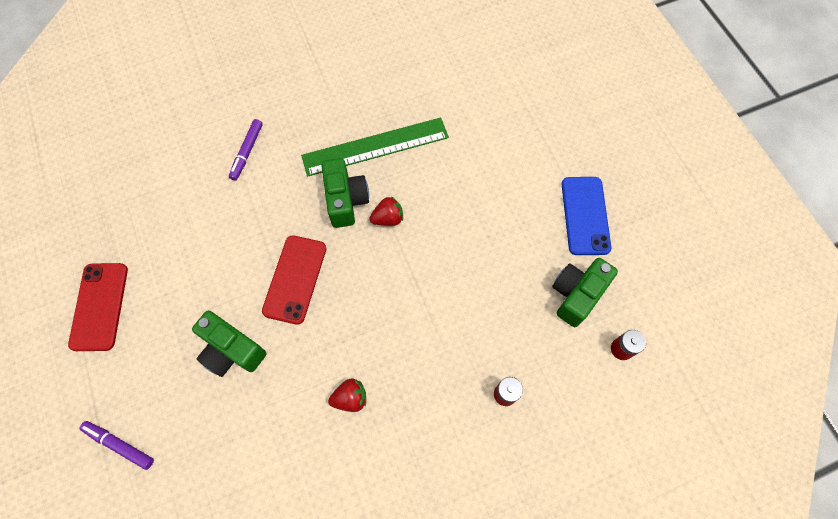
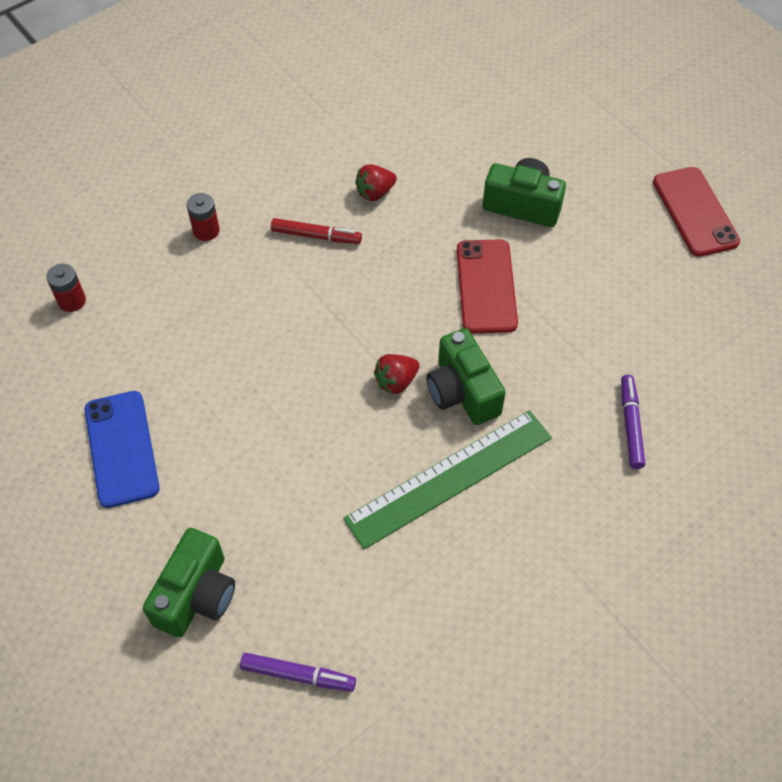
camera: 165 degrees right, 10 degrees down
(119, 445) = (589, 112): purple marker -> purple marker (298, 675)
(413, 363) = (316, 236): none -> red marker
(576, 294) = (129, 346): green camera -> green camera (197, 595)

